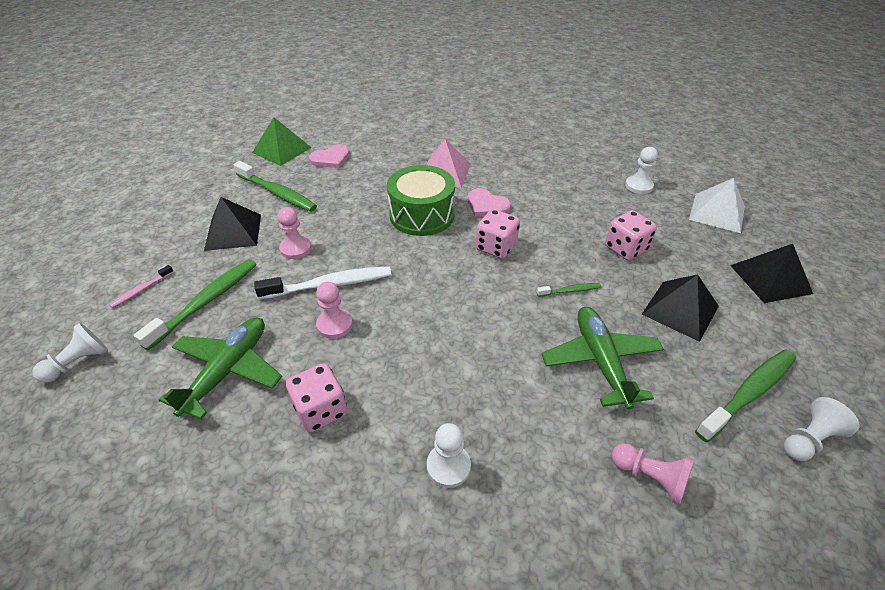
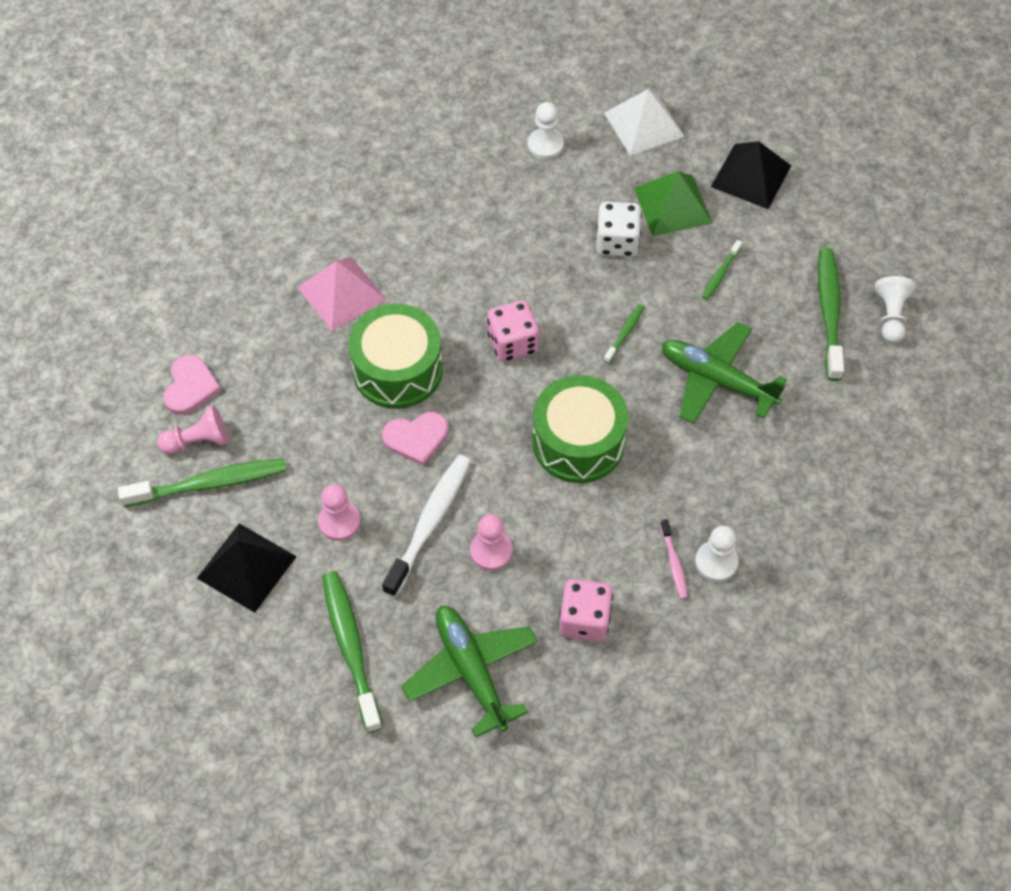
camera: 50 degrees left, 15 degrees up
(79, 362) = (341, 798): white pawn -> none
(141, 290) = (271, 702): pink toothbrush -> pink toothbrush (674, 563)
(282, 150) = (110, 427): green pyramid -> green pyramid (672, 205)
(463, 317) = (578, 442): none -> green drum
(487, 205) = (441, 300): pink heart -> pink heart (416, 438)
(625, 248) = (617, 242): pink dice -> white dice
(650, 477) = (833, 440): pink pawn -> pink pawn (198, 441)
(680, 310) = (720, 274): black pyramid -> green toothbrush

